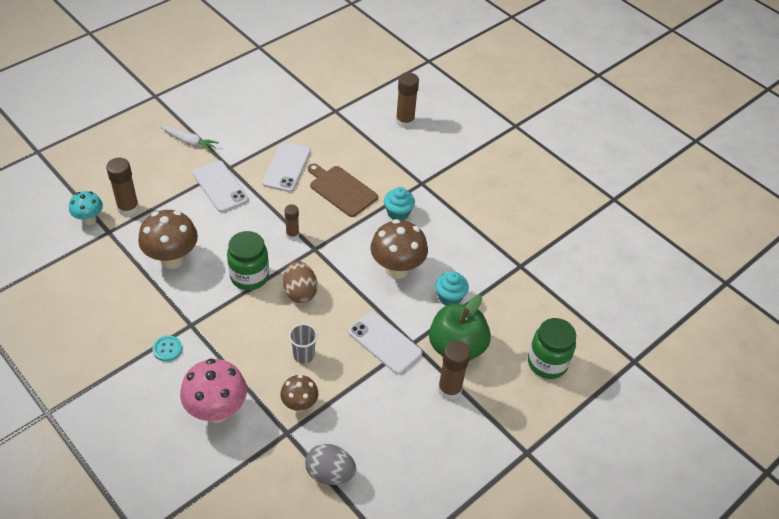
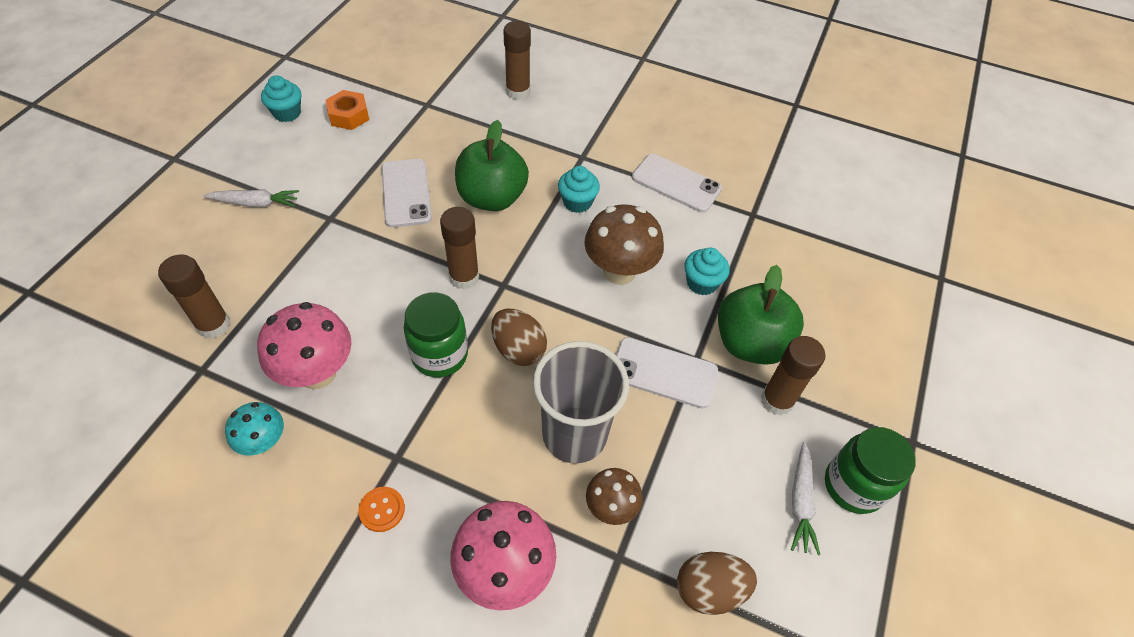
camera: 25 degrees left, 5 degrees up
(89, 219) = (161, 363): turquoise mushroom -> turquoise mushroom (264, 443)
(167, 349) = (382, 510): turquoise button -> orange button
(172, 259) = (317, 373): brown mushroom -> pink mushroom
(220, 186) = (331, 248): white phone -> white phone (676, 183)
(240, 87) = (287, 113): none -> turquoise cupcake
(278, 102) = (349, 116): none -> orange nut
(292, 235) = (464, 277): brown glue stick -> brown glue stick, size x1.62
(303, 355) = (574, 434): grey cup -> grey cup, size x2.09
(330, 473) = (709, 589): grey egg -> brown egg
(341, 190) = (492, 198): brown cutting board -> green apple
(422, 453) = (800, 501): none -> white carrot
(547, 363) = (858, 319): green jar -> green jar (853, 486)

